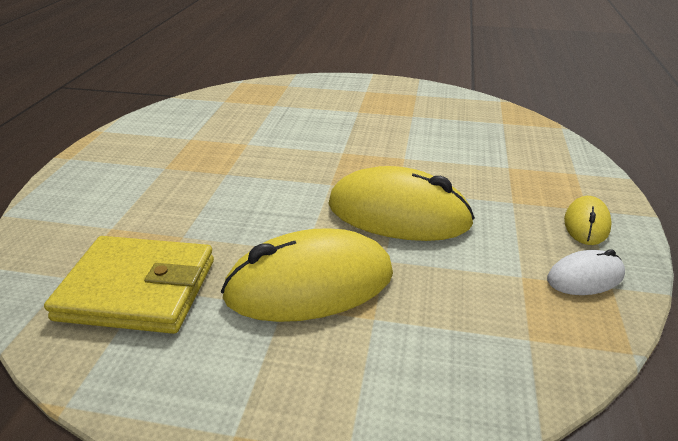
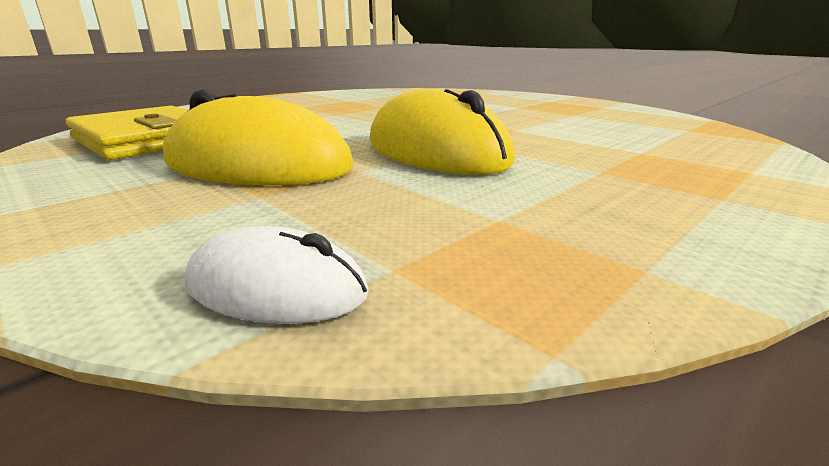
camera: 35 degrees right, 10 degrees down
(585, 277) = (605, 246): white mouse -> white mouse (276, 288)
(586, 224) = (697, 207): yellow mouse -> none

